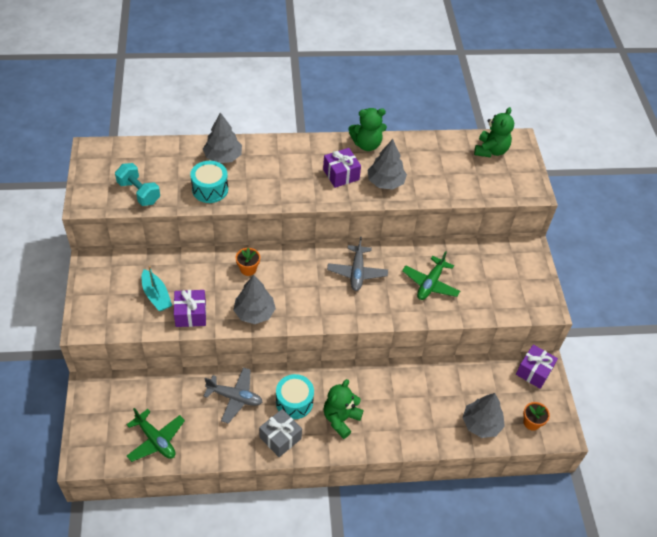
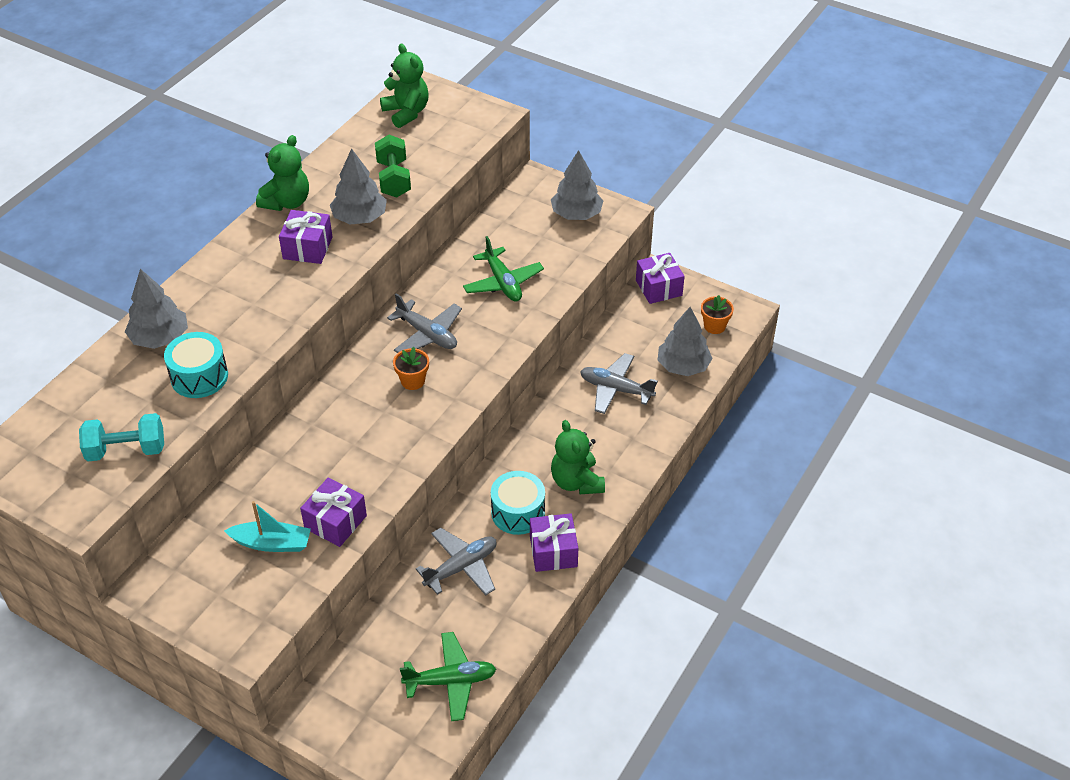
camera: 50 degrees left, 5 degrees down
(248, 269) = (323, 430): orange flower pot -> orange flower pot (413, 381)
(254, 313) = (393, 458): grey tree -> grey tree (576, 214)
(280, 438) = (553, 552): grey gift -> purple gift
(429, 397) = (616, 389): none -> grey plane
(431, 178) = (394, 179): none -> green dumbbell

